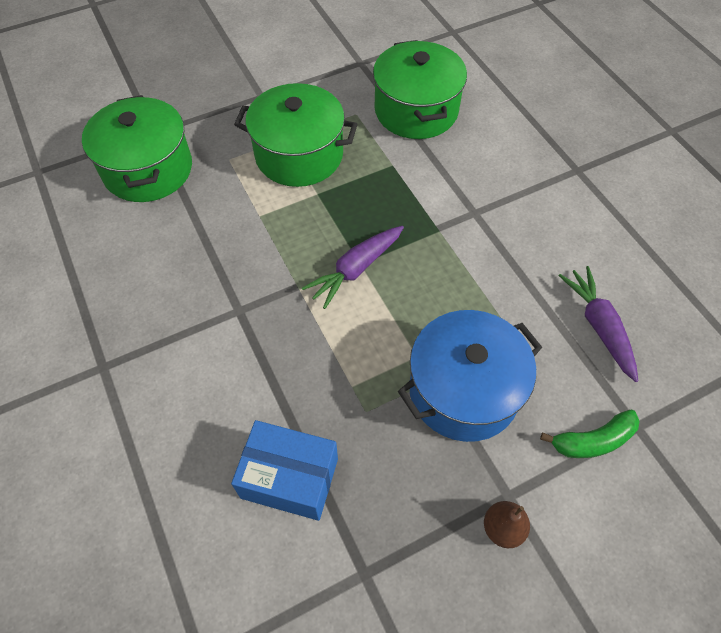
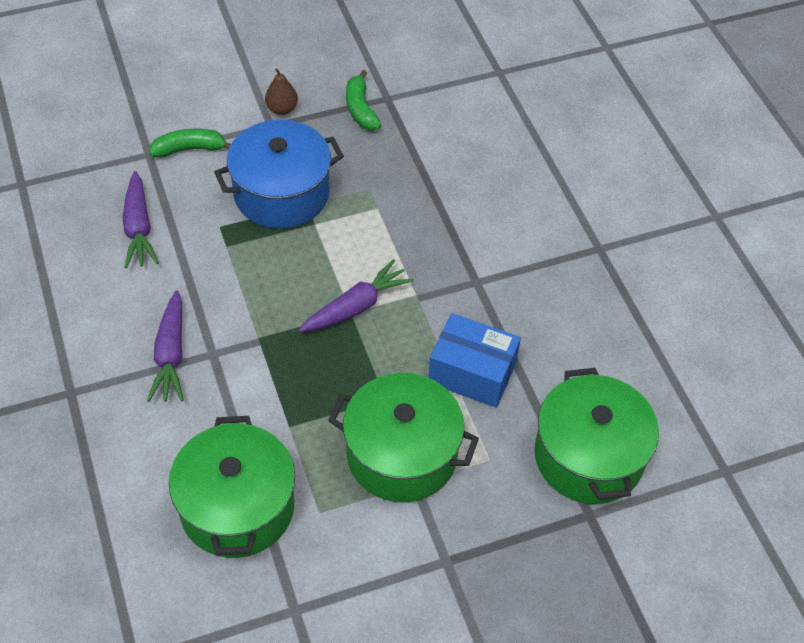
camera: 175 degrees left, 5 degrees down
(289, 478) = (436, 154): blue box -> blue box (472, 373)
(398, 545) = (360, 109): none -> green banana
(510, 207) = (170, 355): none -> purple carrot

